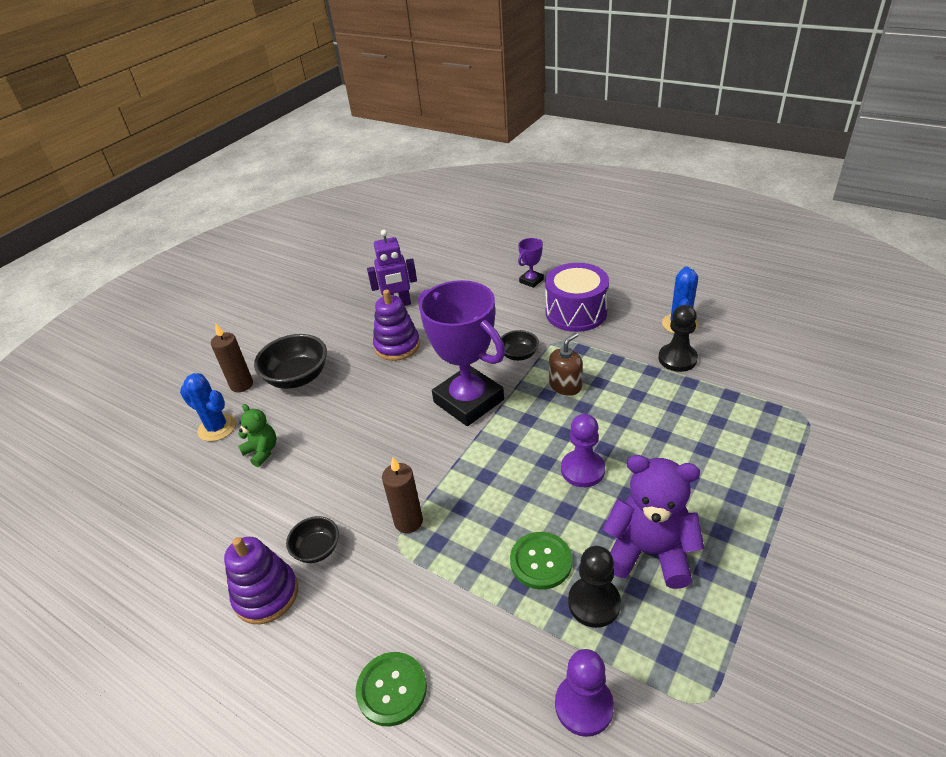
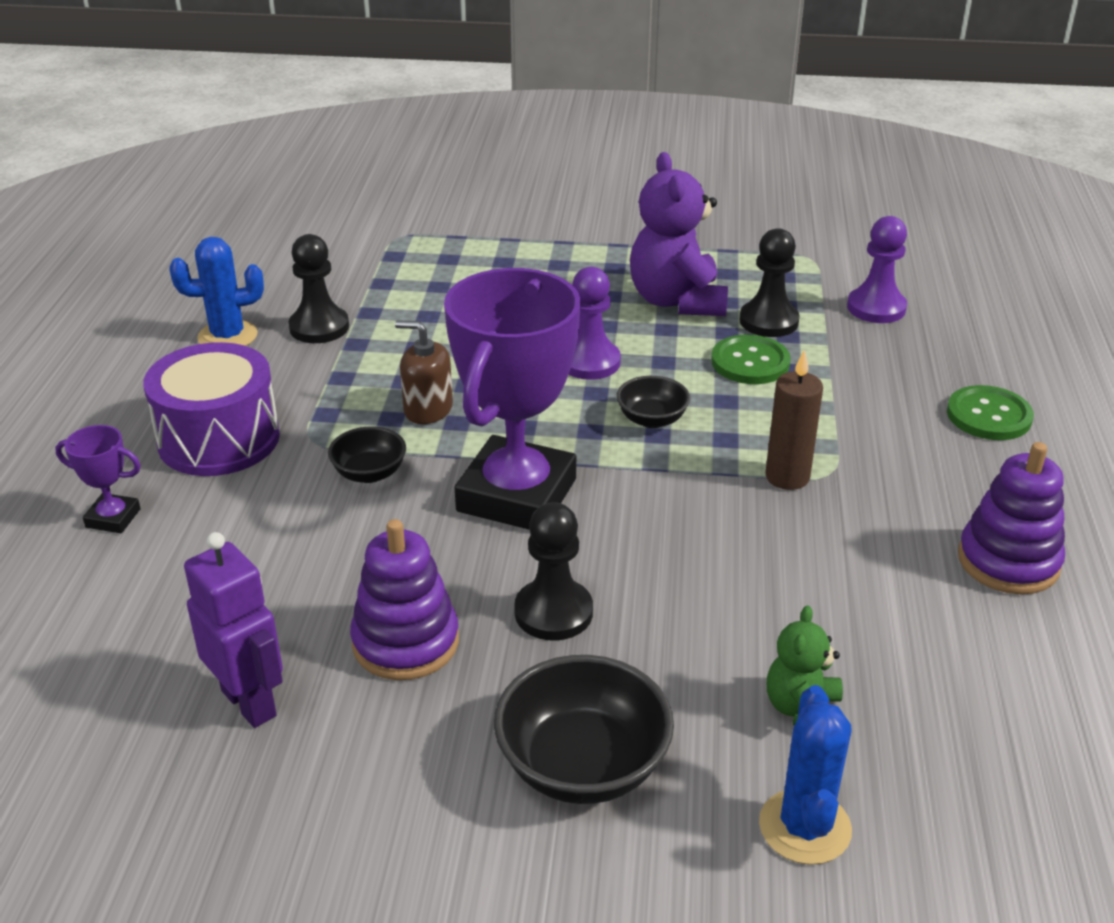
camera: 120 degrees left, 5 degrees down
(241, 385) = (662, 865): brown candle -> none
(317, 549) = (905, 544): black bowl -> black bowl (652, 419)
(379, 391) = (553, 612): none -> black pawn

